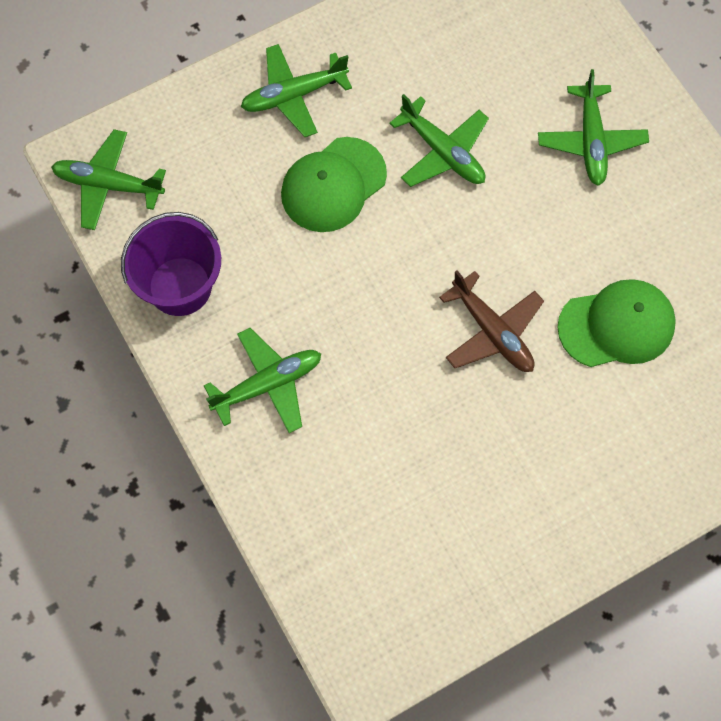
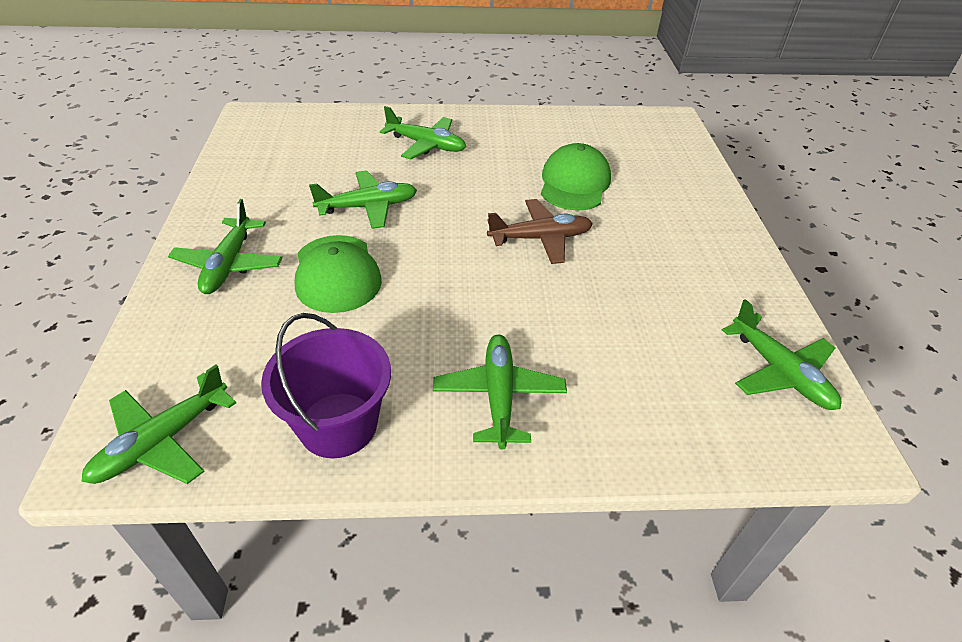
camera: 65 degrees left, 25 degrees down
(422, 605) = (780, 372): none -> green plane

